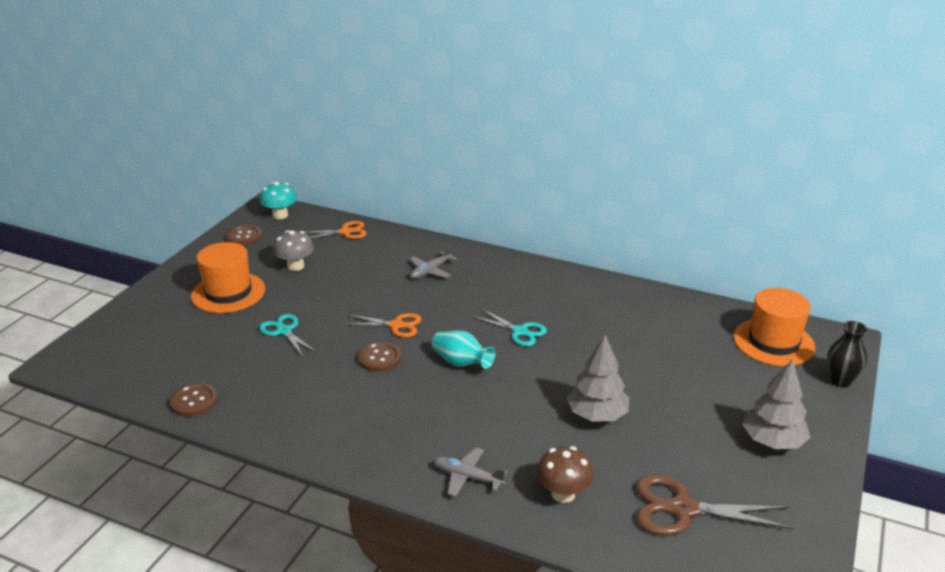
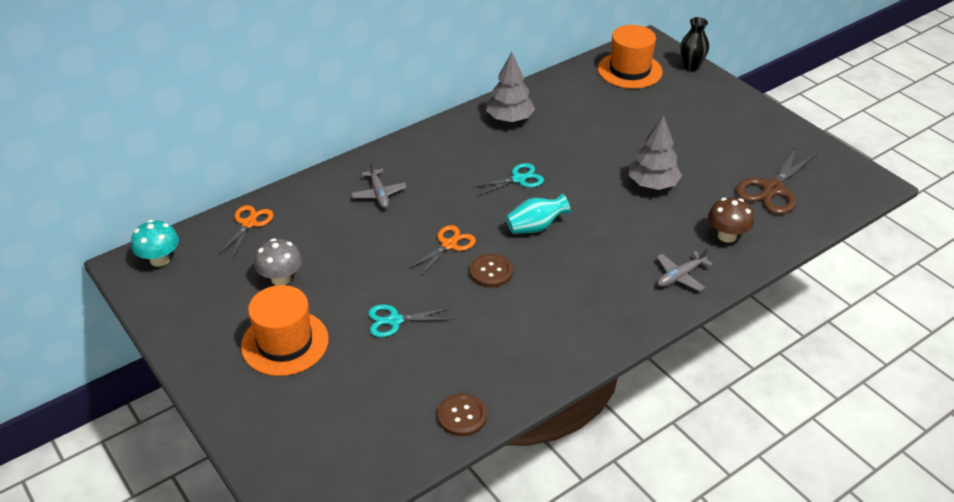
camera: 60 degrees left, 10 degrees up
(244, 237) = (178, 300): brown button -> none
(772, 441) = (731, 122): grey tree -> grey tree (509, 119)

